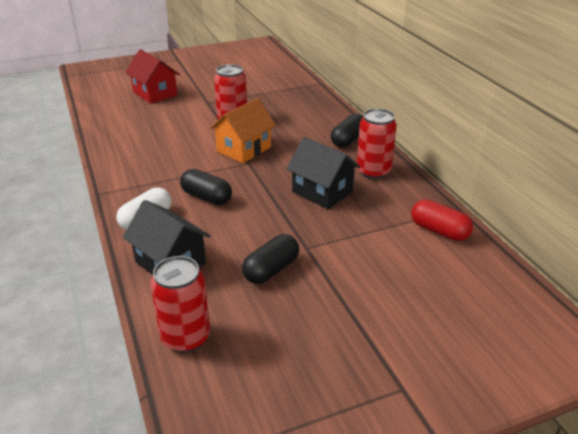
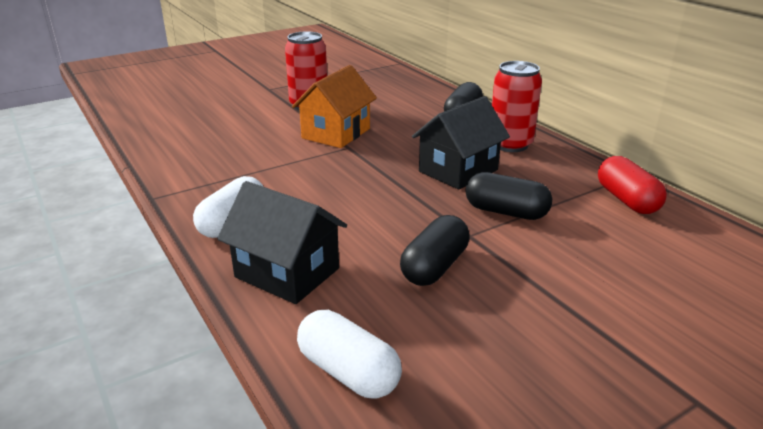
camera: 10 degrees left, 5 degrees down
(155, 93) = (197, 84): red house -> none
(186, 338) = (348, 372): red can -> white capsule
(206, 197) = (308, 189): black capsule -> black capsule (506, 212)
(322, 192) = (458, 170): black house -> black house turned 75 degrees counterclockwise
(439, 231) = (627, 200): red capsule -> red capsule turned 45 degrees clockwise

